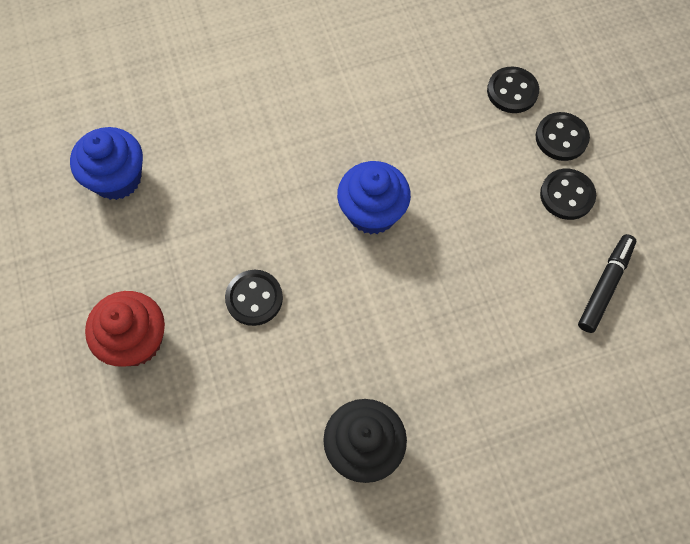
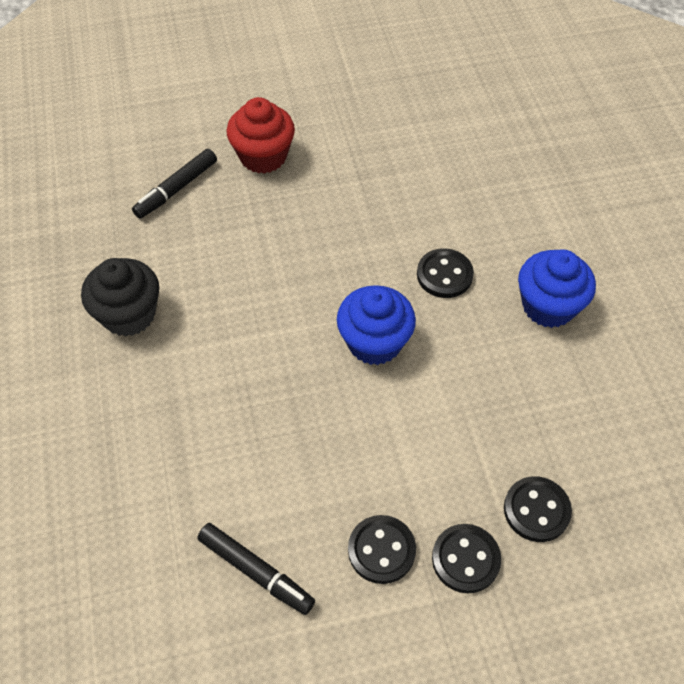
camera: 95 degrees right, 10 degrees down
(117, 178) = (426, 142): blue cupcake -> blue cupcake (548, 306)
(186, 430) = (176, 189): none -> black marker
(254, 298) = (290, 239): black button -> black button (444, 275)

